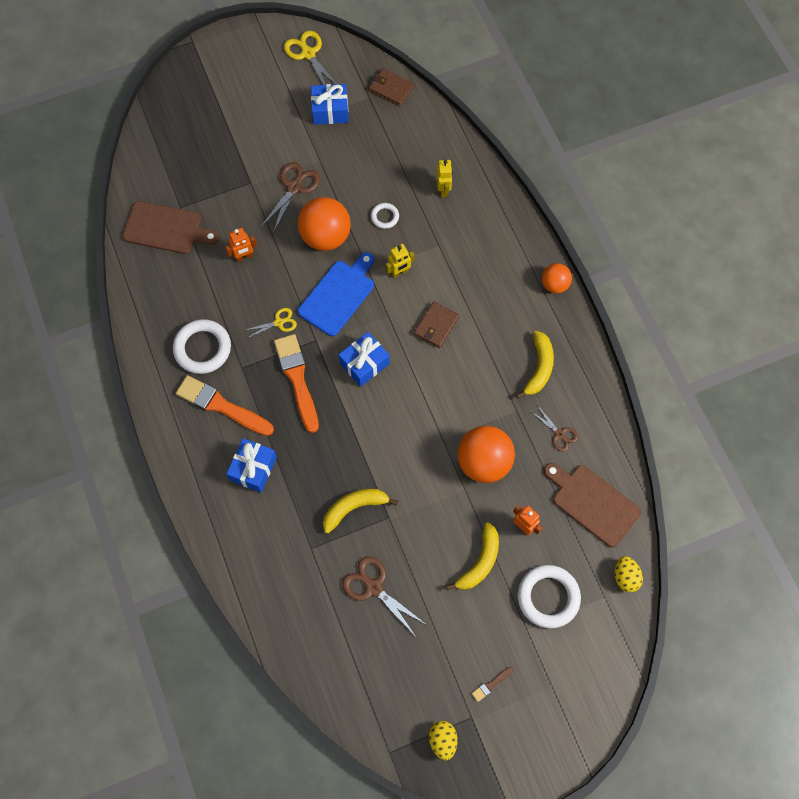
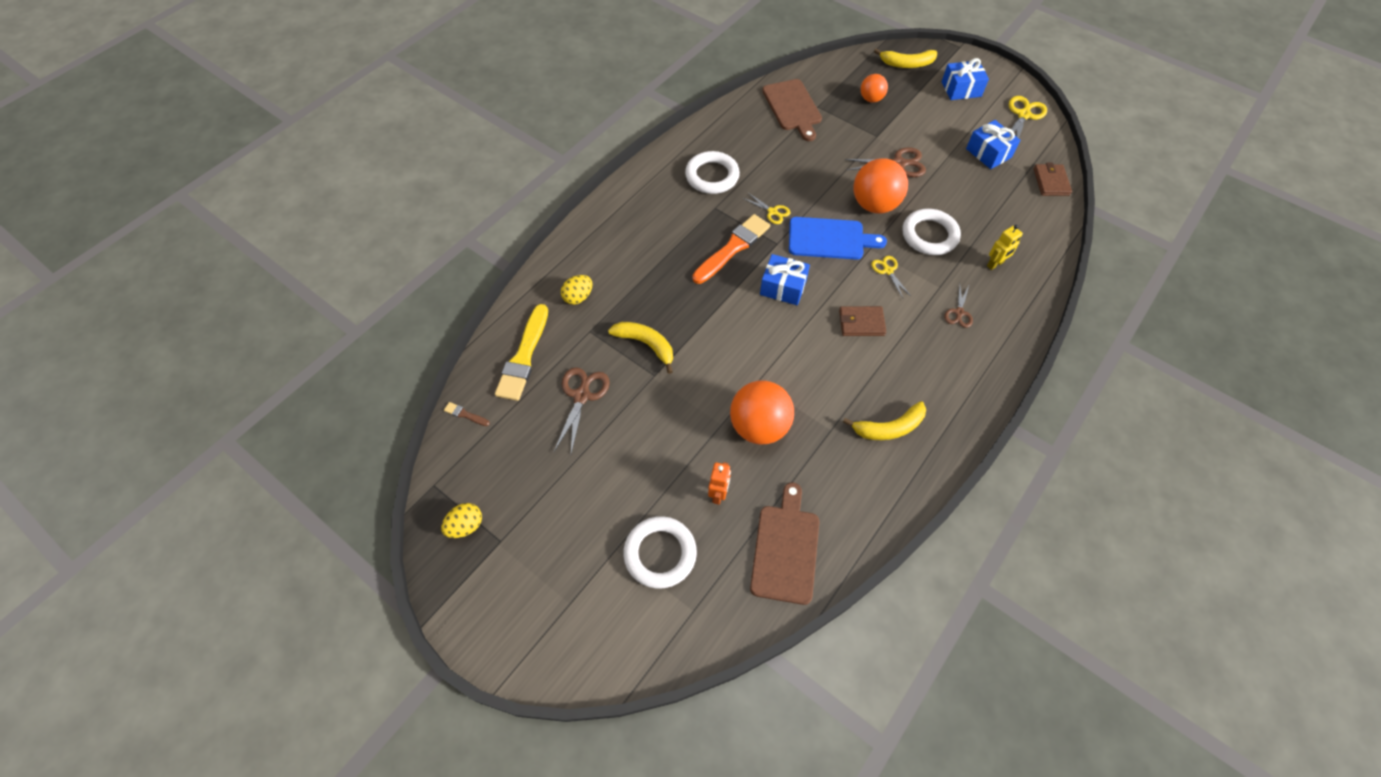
camera: 60 degrees right, 10 degrees down
(221, 406) = (672, 211): orange brush -> none
(244, 256) = (810, 163): orange robot -> none
(253, 469) = (633, 257): blue gift -> blue gift (961, 89)
(304, 618) = (524, 357): none -> yellow brush
(384, 217) = (929, 235): white ring -> white ring, size x1.93
(399, 272) = (888, 271): yellow robot -> yellow scissors
(480, 562) = (658, 472): yellow banana -> yellow banana (907, 64)
(491, 684) = (542, 543): brown brush -> brown brush (465, 414)
(554, 285) = (985, 399): orange ball -> orange ball (871, 99)
(559, 434) = (835, 480): brown scissors -> brown scissors (959, 312)
(625, 577) = (727, 622): yellow egg -> yellow egg (578, 297)

